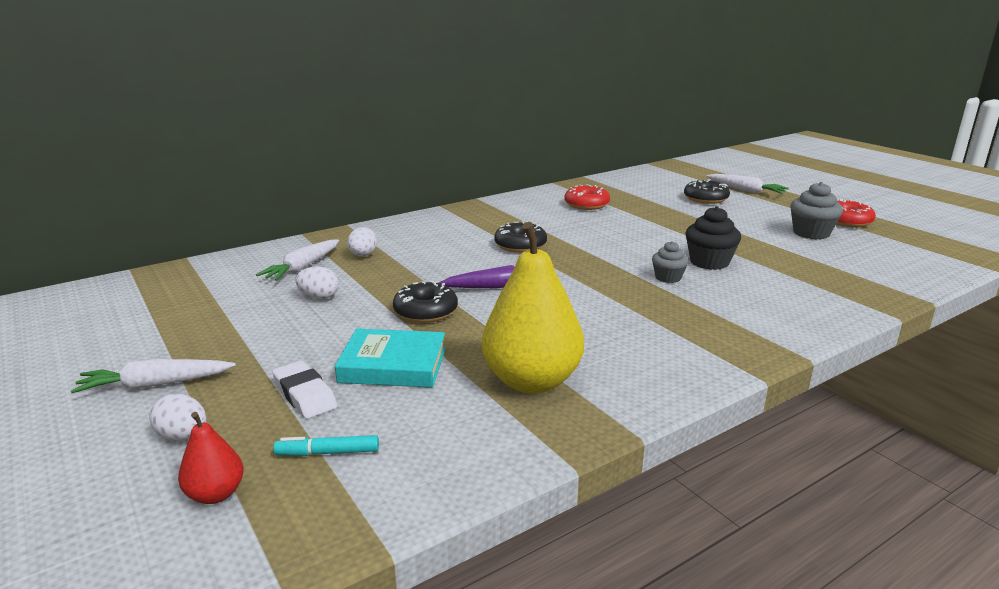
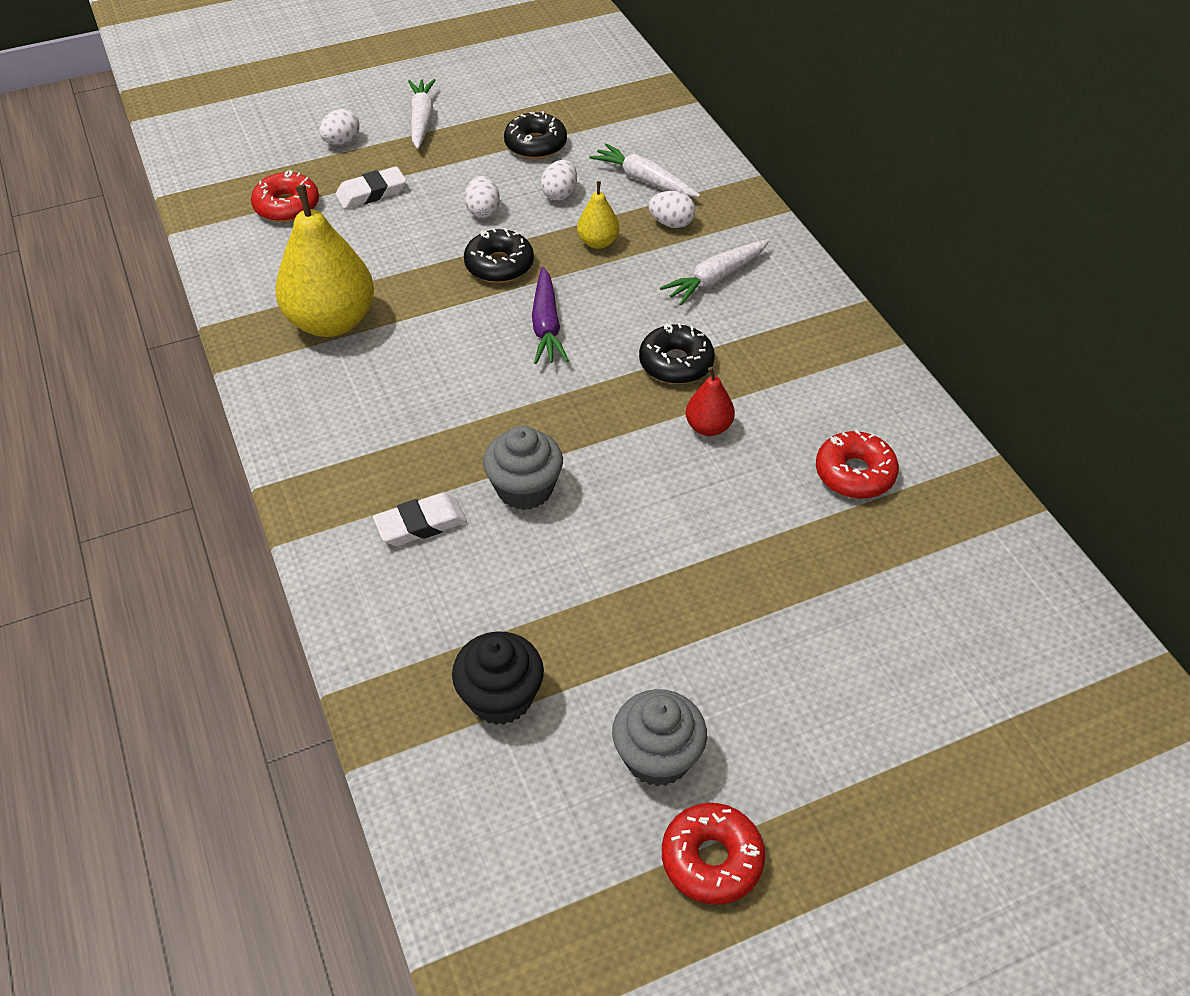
camera: 100 degrees right, 25 degrees up
(216, 494) = (267, 162): red pear -> red pear (708, 427)
(328, 453) = (287, 206): turquoise marker -> red donut
(343, 328) = (483, 211): none -> white egg
(389, 277) = (598, 242): none -> yellow pear
(393, 365) = (398, 240): turquoise book -> none
(668, 278) = (525, 489): grey cupcake -> grey cupcake, size x1.57
(705, 199) = (879, 666): black donut -> black donut (535, 145)
(709, 262) = (565, 554): black cupcake -> black cupcake (500, 697)
(731, 306) = (421, 524): none -> white eraser
(745, 190) = (935, 765): white carrot -> white carrot (716, 278)

